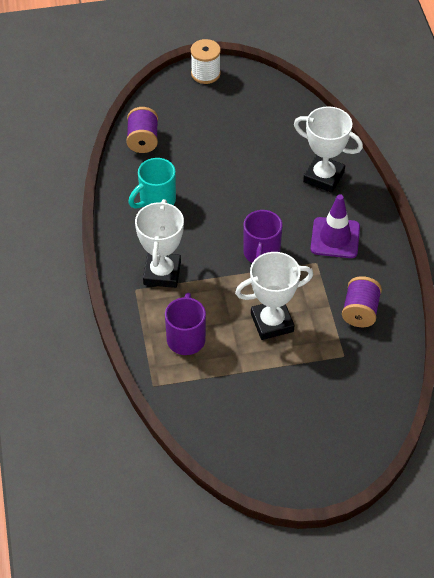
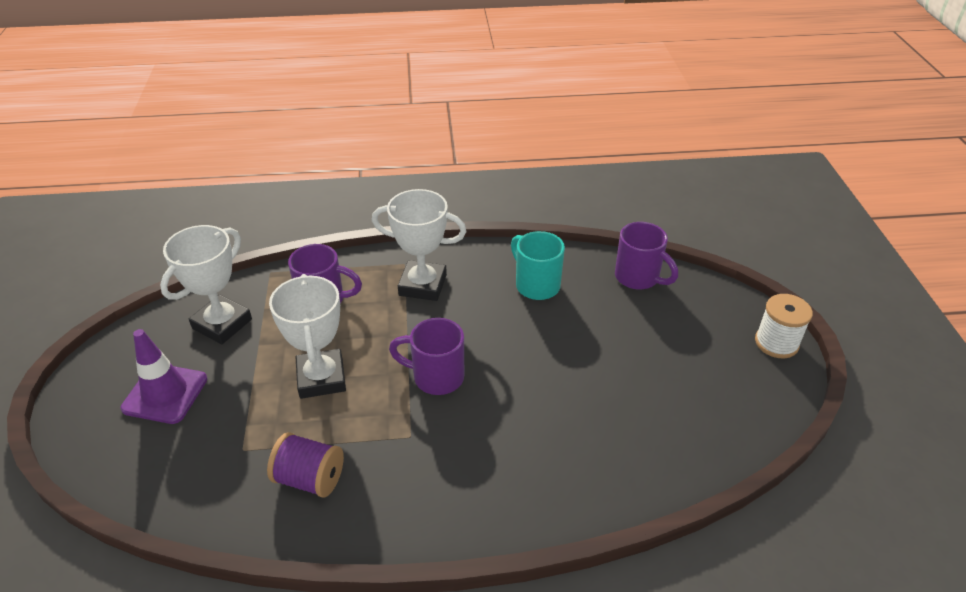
camera: 95 degrees right, 10 degrees down
(143, 140) = (638, 277): purple spool -> purple mug
(323, 177) = (575, 464): white trophy -> white trophy (222, 324)
(335, 238) = (452, 464): purple traffic cone -> purple traffic cone (165, 394)

